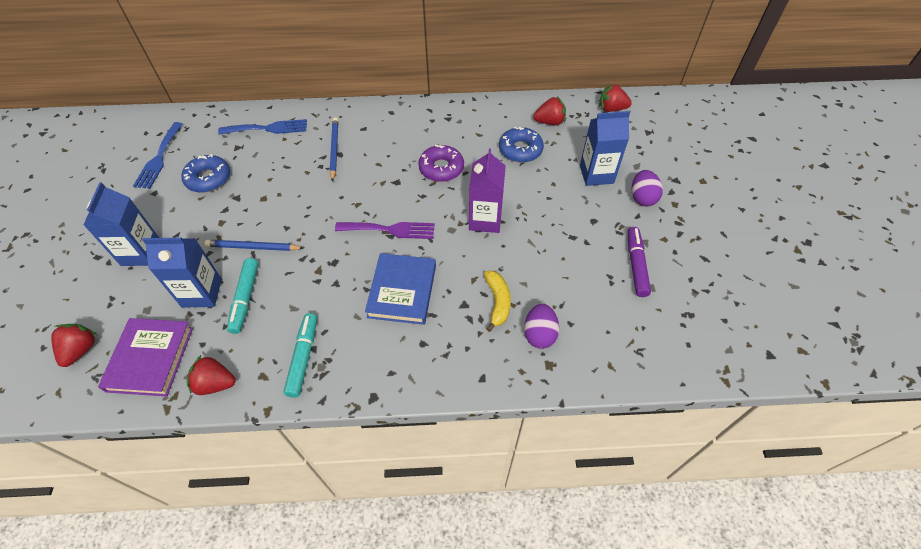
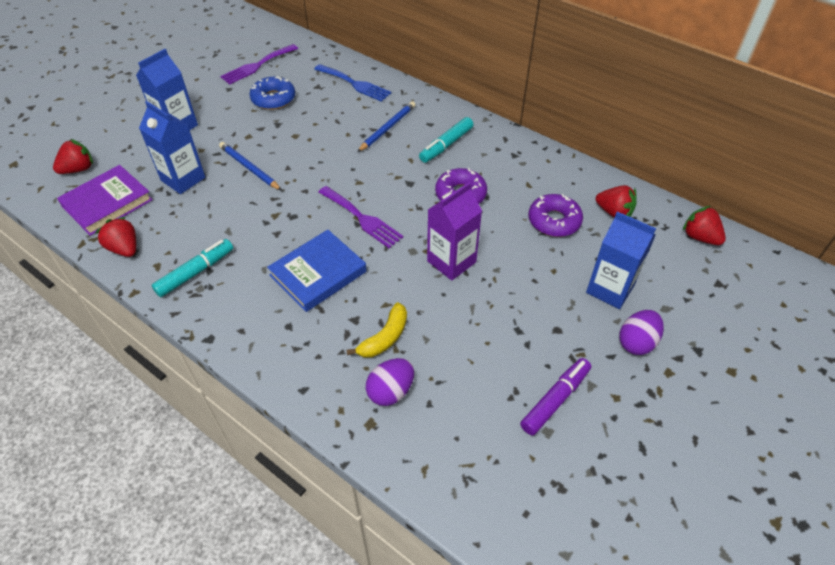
camera: 40 degrees right, 5 degrees down
(159, 158) = (257, 65): blue fork -> purple fork
(245, 299) = (205, 202): turquoise marker -> turquoise marker (446, 145)
(520, 150) = (554, 221): blue donut -> purple donut

